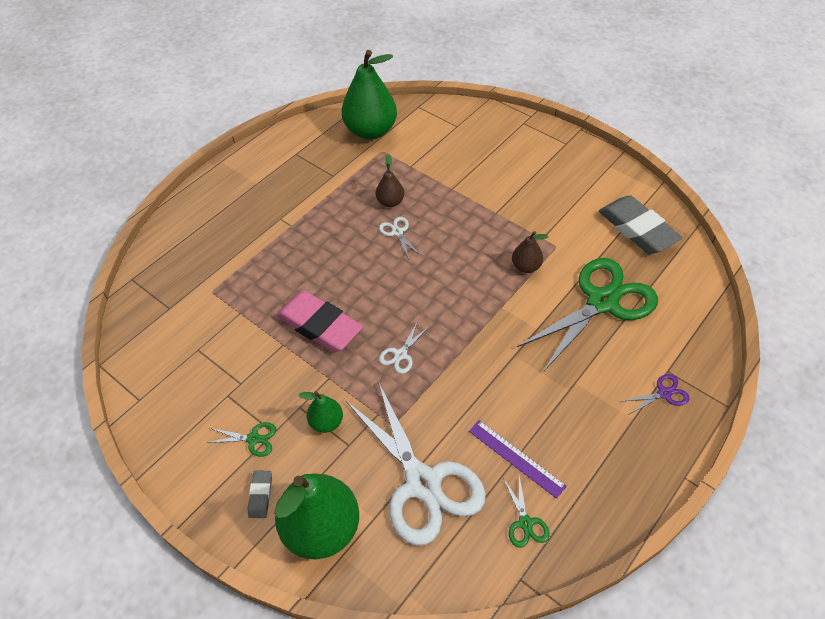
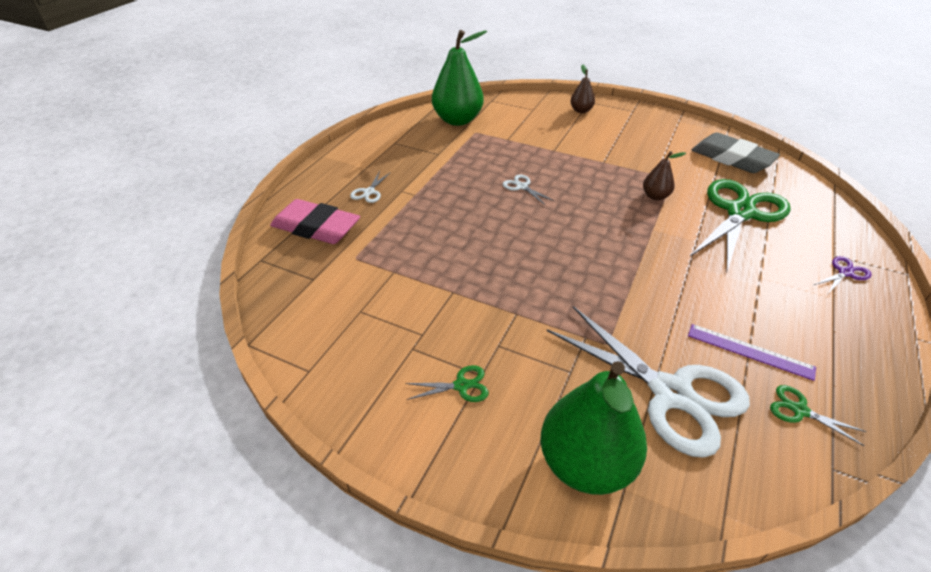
camera: 15 degrees left, 10 degrees down
(260, 495) = (497, 443): grey eraser -> none
(319, 325) = (483, 269): pink eraser -> pink eraser (316, 227)
(326, 422) = (535, 354): green pear -> none
(390, 202) = (503, 166): brown pear -> brown pear (581, 110)
(400, 354) = (580, 281): white scissors -> white scissors (369, 192)
(525, 523) = (799, 410): green scissors -> green scissors turned 150 degrees clockwise

